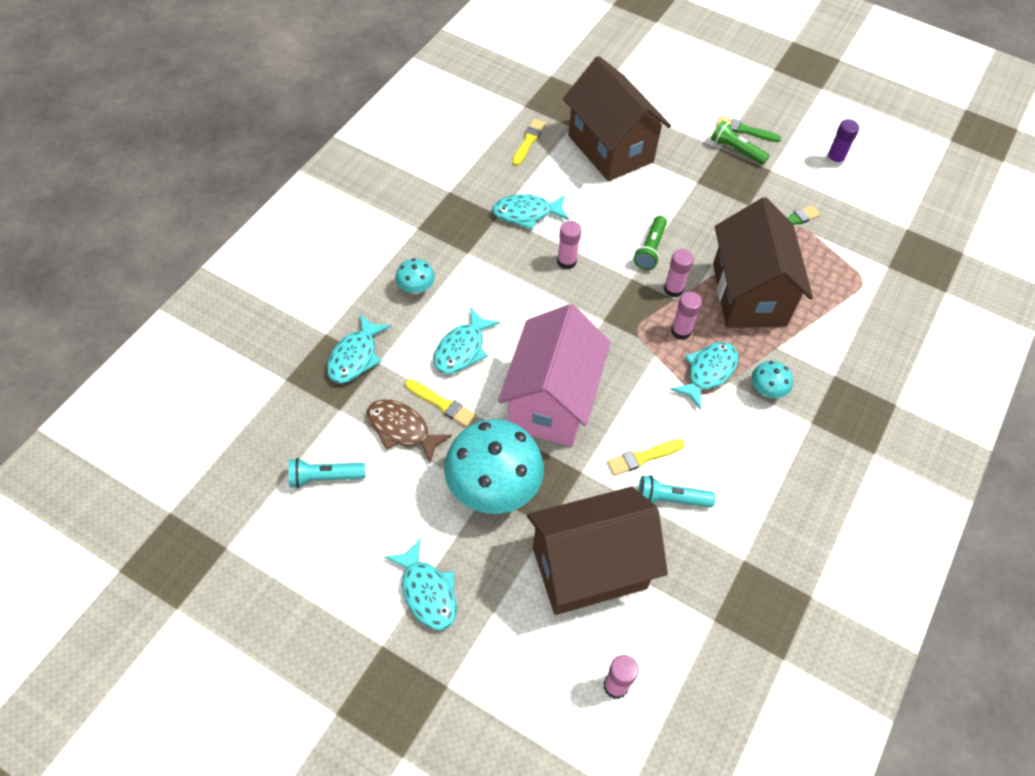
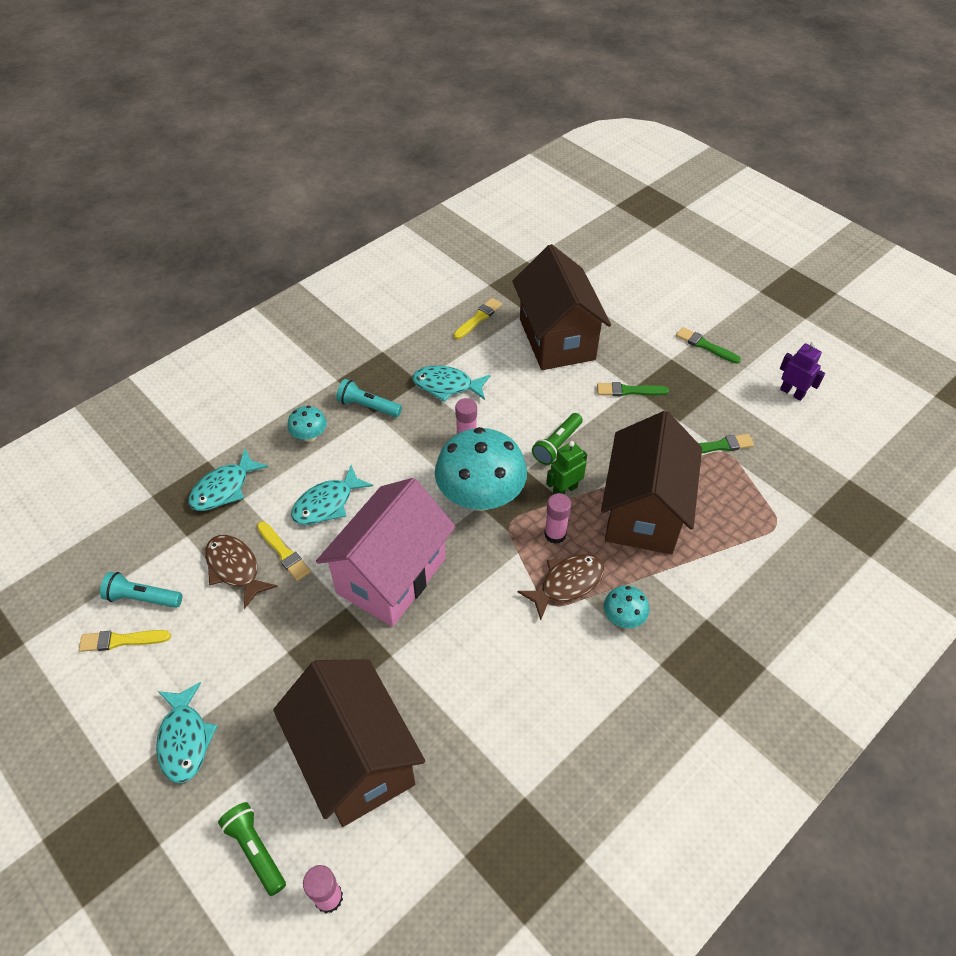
camera: 20 degrees right, 5 degrees down
(493, 488) = (296, 649): turquoise mushroom -> turquoise mushroom (480, 497)
(589, 568) = (356, 759): brown house -> brown house turned 60 degrees clockwise
(643, 457) = (461, 656): yellow brush -> yellow brush (121, 640)
(670, 499) = (472, 708): turquoise flashlight -> turquoise flashlight (368, 406)
(673, 289) = (564, 490): pink glue stick -> green robot
(694, 186) = (629, 391): none -> green brush
(708, 372) = (567, 583): turquoise fish -> brown fish
(736, 150) = (687, 364): green flashlight -> green flashlight (255, 850)
(834, 160) = (792, 393): purple glue stick -> purple robot

